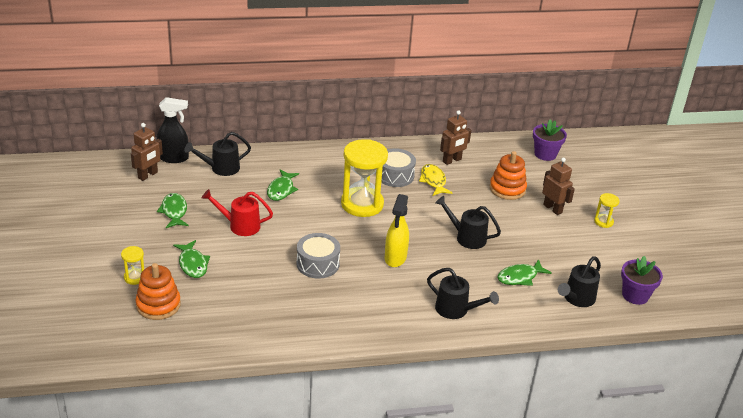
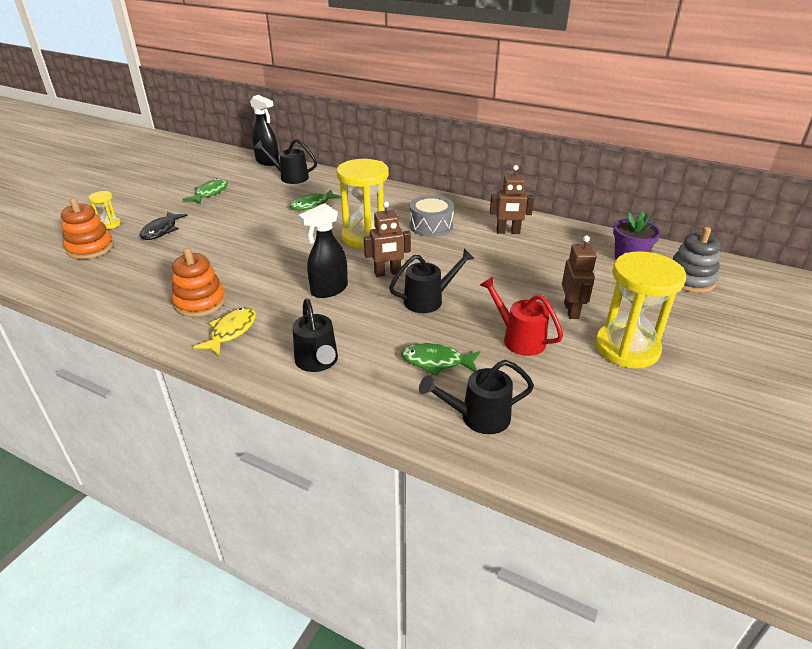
camera: 40 degrees right, 0 degrees up
(148, 175) = (232, 166): brown robot -> brown robot (387, 273)
(193, 264) = (161, 230): green fish -> black fish
(239, 225) = (239, 218): red watering can -> red watering can (518, 338)
(318, 264) = (253, 267): grey drum -> none
(395, 258) = (329, 290): yellow spray bottle -> black spray bottle
(433, 181) = (463, 242): yellow fish -> yellow fish (231, 331)
(466, 237) = (429, 300): black watering can -> black watering can turned 90 degrees clockwise
(507, 189) = (538, 274): orange stacking toy -> orange stacking toy (200, 302)
(591, 158) = (689, 280): none -> grey stacking toy
(603, 222) = (626, 348): yellow hourglass -> yellow hourglass, size x2.21
(635, 295) = (570, 452): purple flower pot -> none

